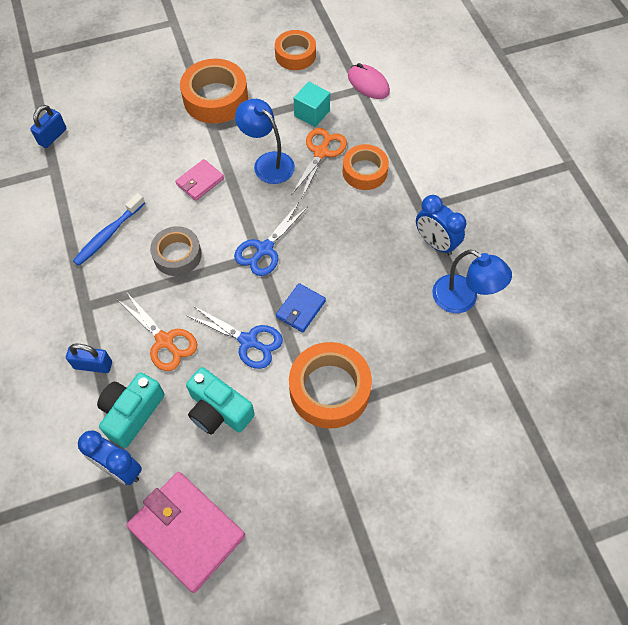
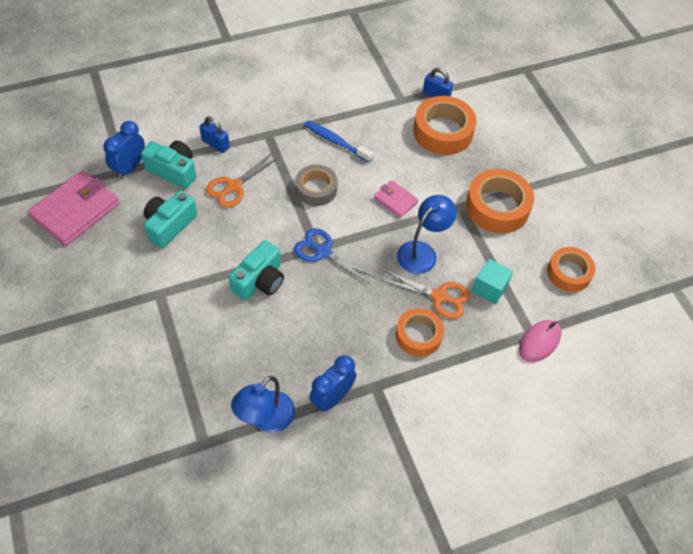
camera: 85 degrees right, 5 degrees down
(93, 365) = (215, 144): blue padlock -> blue padlock turned 60 degrees counterclockwise
(248, 341) = (230, 243): blue scissors -> none
(300, 309) = (260, 281): blue wallet -> turquoise camera
(329, 389) = (180, 303): orange tape -> orange tape (443, 132)

